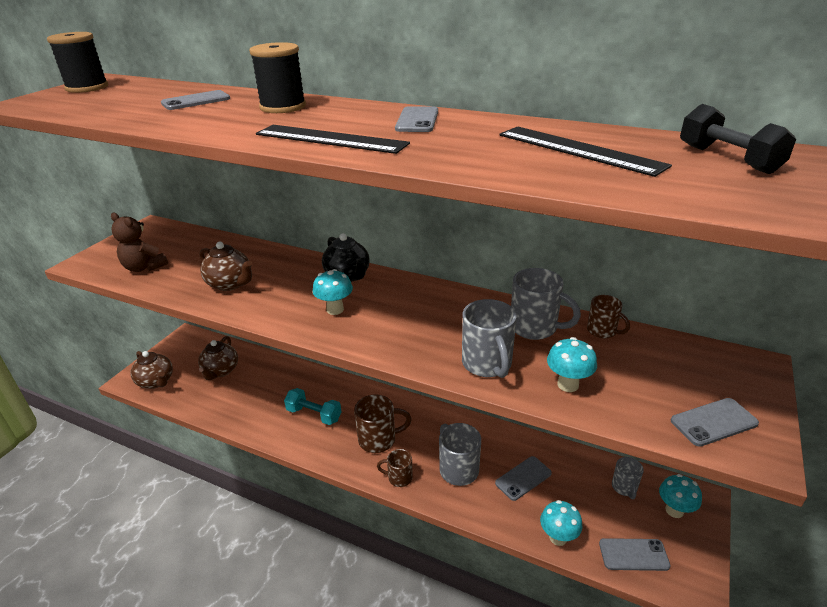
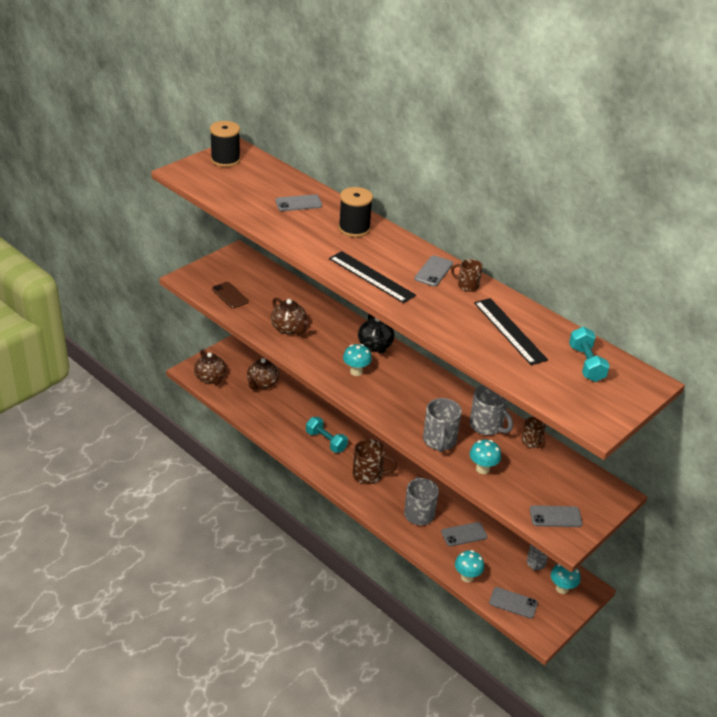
camera: 15 degrees right, 5 degrees up
(144, 267) = (230, 295): brown teddy bear -> brown phone
(399, 478) = (373, 506): brown mug -> brown mug (467, 286)
(727, 159) = (586, 364): black dumbbell -> turquoise dumbbell

